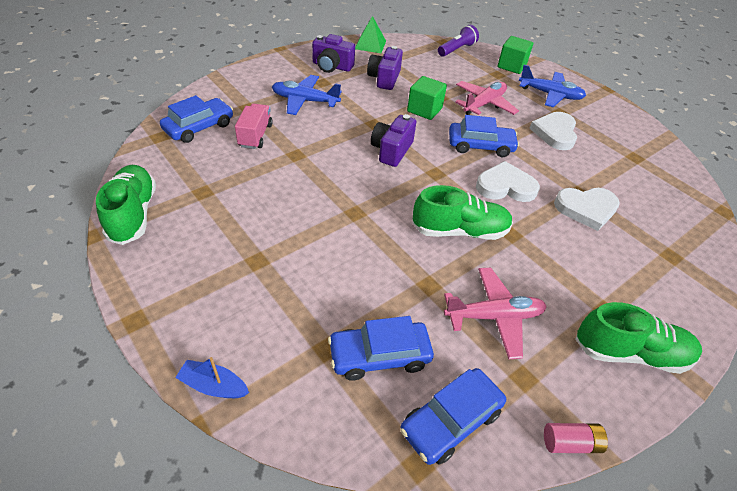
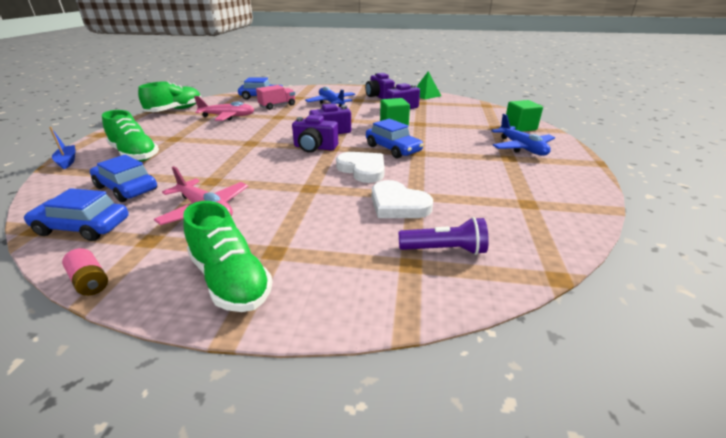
camera: 50 degrees right, 15 degrees down
(423, 182) = (315, 148): none -> purple camera
(457, 49) = (488, 110): purple flashlight -> purple flashlight (445, 250)
(459, 231) = (283, 172): green shoe -> green shoe (135, 154)
(484, 104) = (446, 135): pink plane -> pink plane (228, 116)
(555, 133) = (473, 164): white heart -> none

